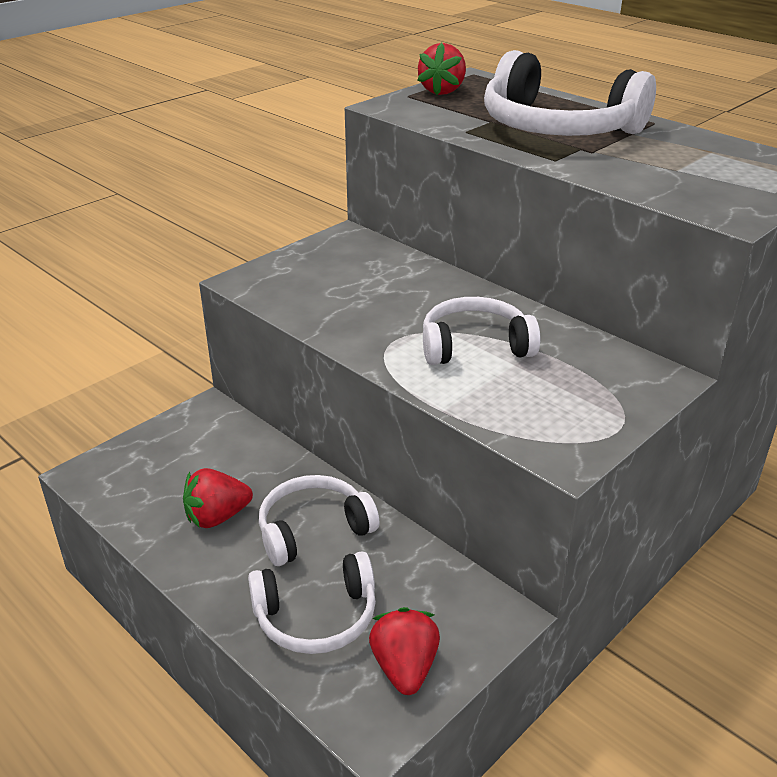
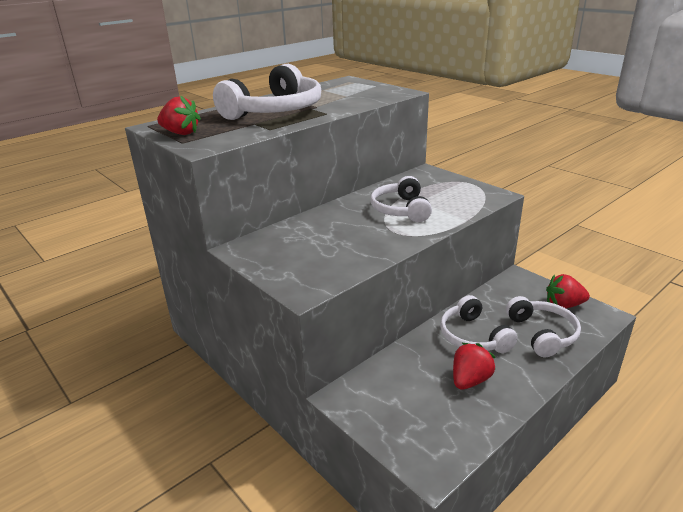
camera: 85 degrees left, 5 degrees down
(217, 517) = (470, 380): red strawberry -> red strawberry turned 120 degrees counterclockwise

